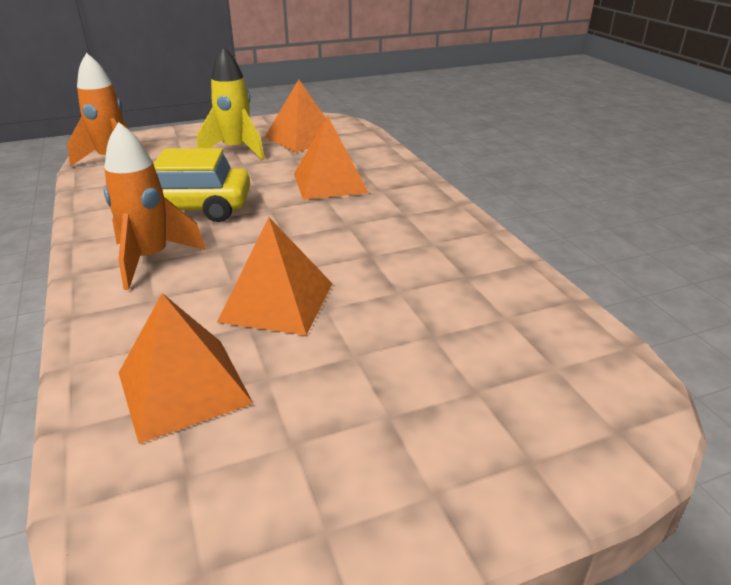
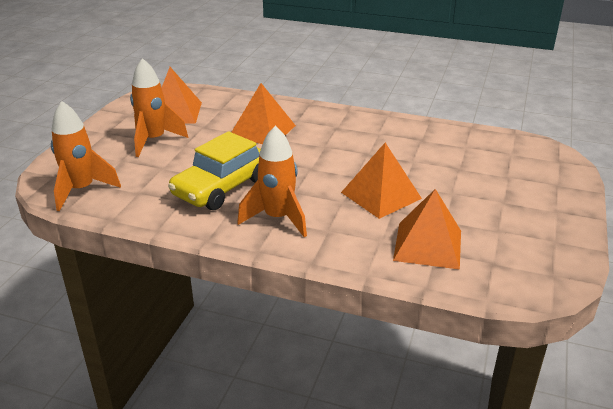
camera: 50 degrees left, 0 degrees up
(236, 150) = (154, 140): yellow rocket -> orange rocket

